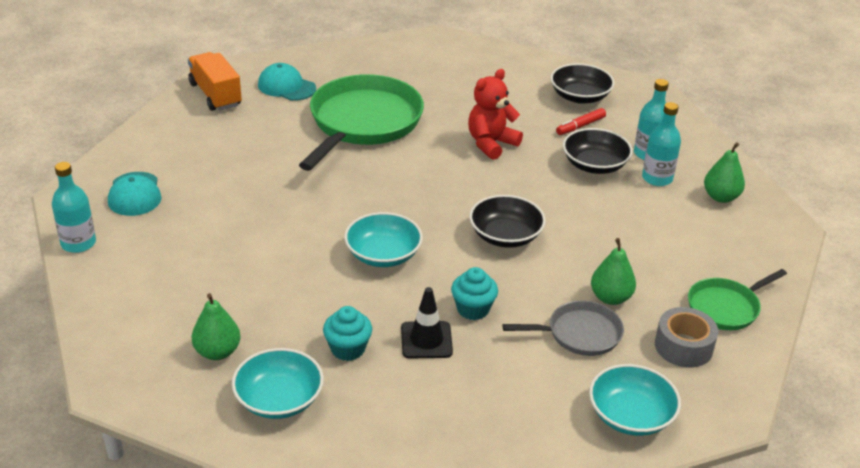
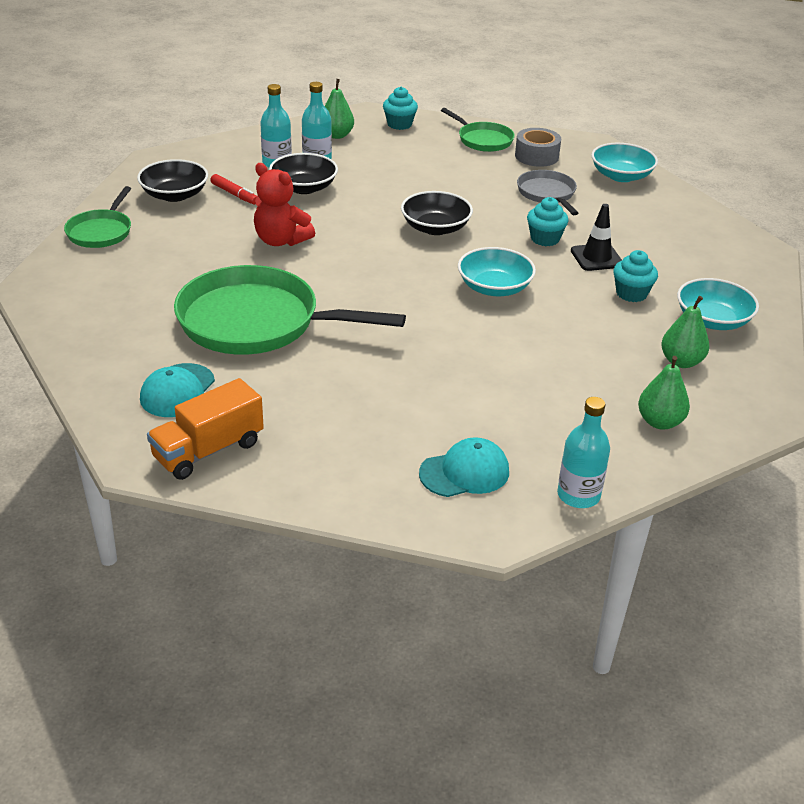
camera: 100 degrees left, 0 degrees up
(516, 63) = (101, 231): none -> green pan
(610, 298) = (496, 182): green pear -> green pear (659, 422)
(759, 246) = (399, 124): none -> turquoise cupcake

